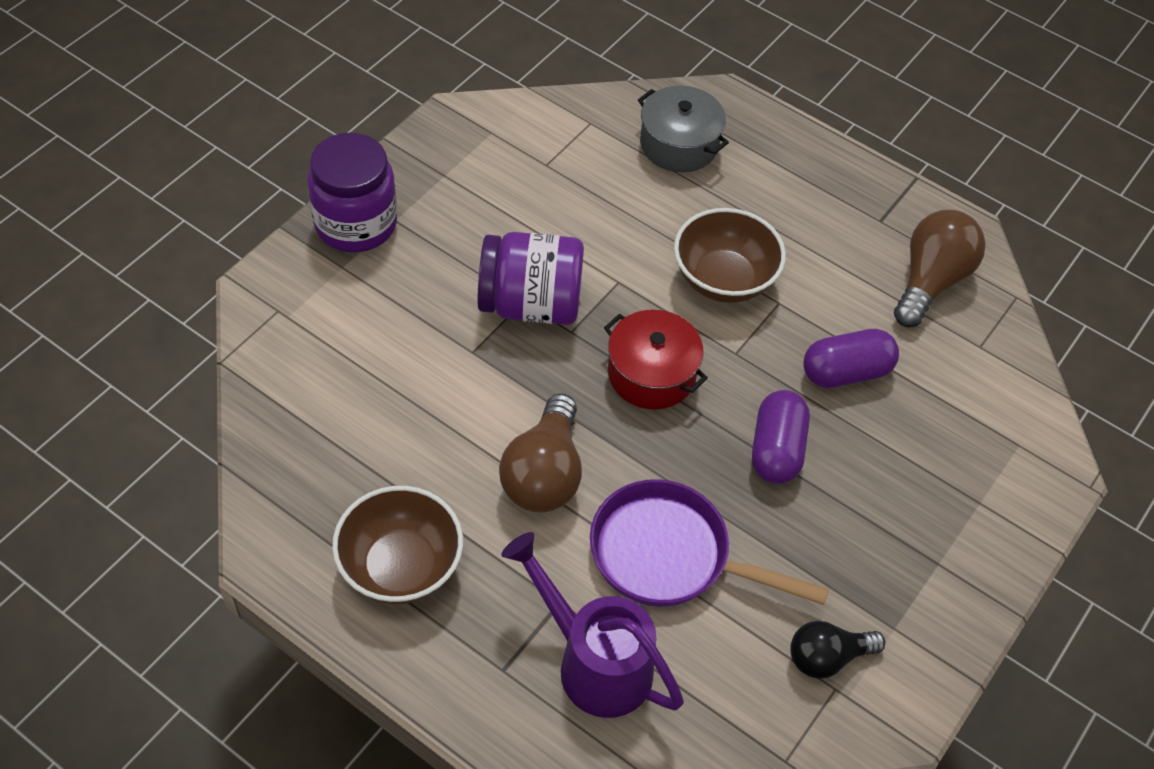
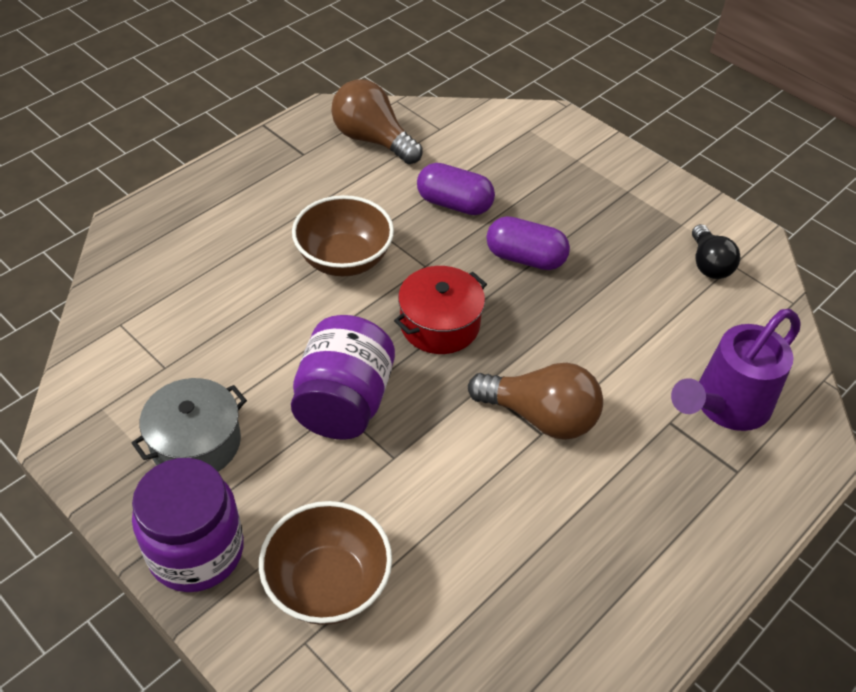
camera: 80 degrees left, 5 degrees down
(400, 566) = (638, 542): brown bowl -> brown bowl (328, 583)
(670, 556) = (624, 341): purple pan -> none
(679, 144) = (174, 262): grey pot -> grey pot (196, 442)
(846, 372) = (454, 204): purple capsule -> purple capsule turned 60 degrees counterclockwise

